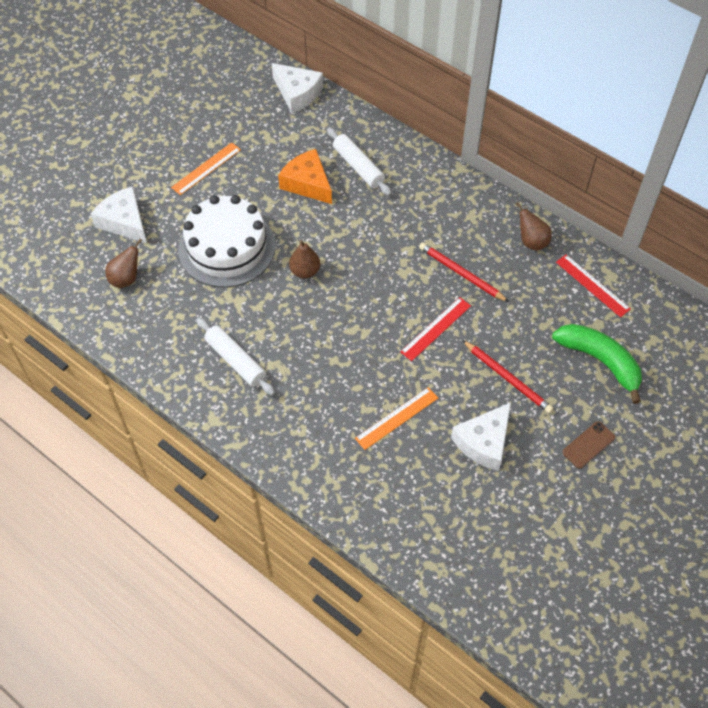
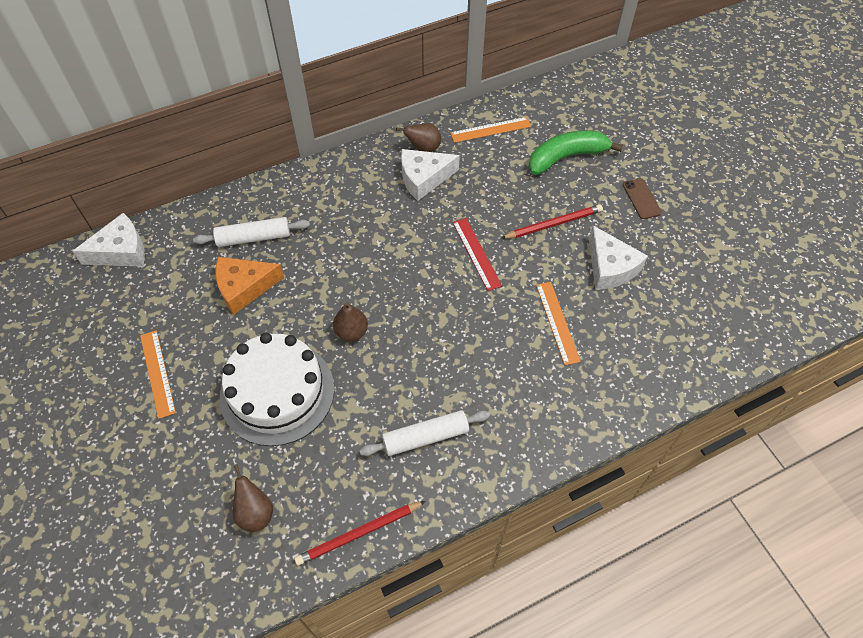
camera: 65 degrees left, 0 degrees up
(124, 221) = (173, 486): white cheese -> white cheese (424, 178)
(461, 273) = (427, 210): red pencil -> red pencil (359, 534)
(592, 285) = (490, 130): red ruler -> orange ruler

